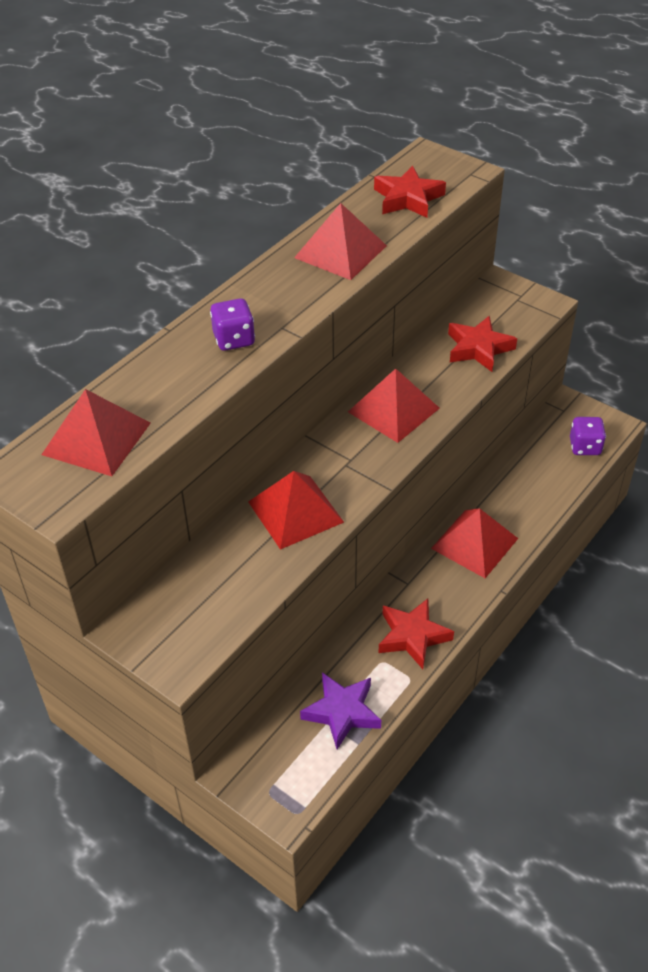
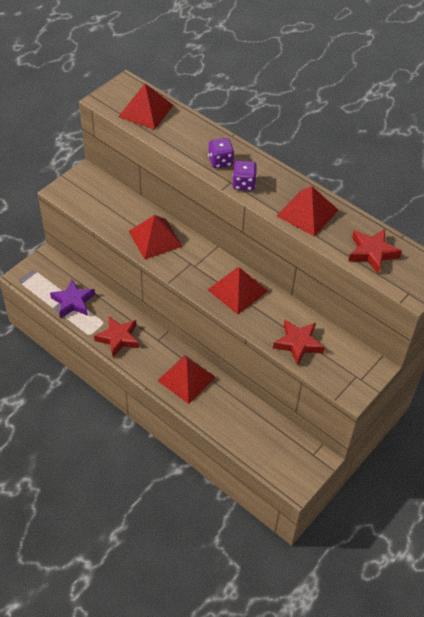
camera: 90 degrees right, 5 degrees up
(585, 447) = (273, 461): purple dice -> purple dice (243, 184)

